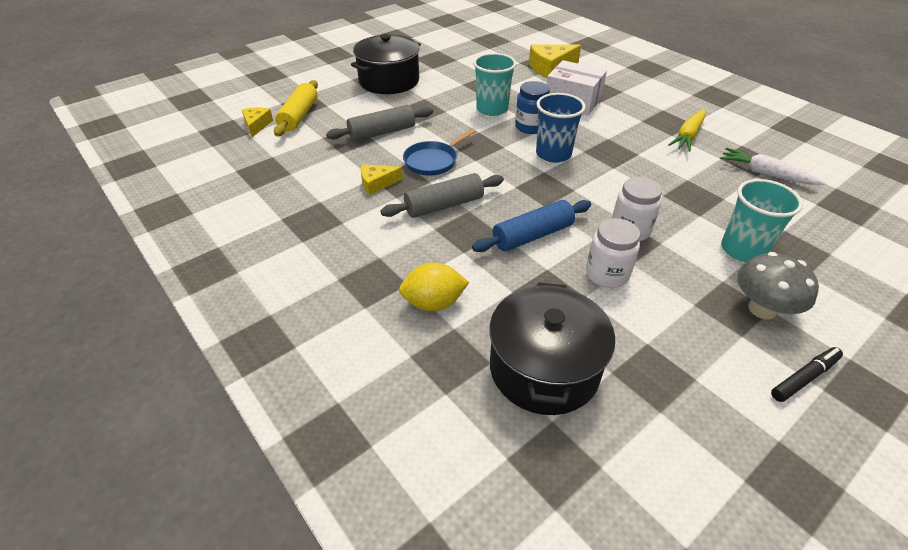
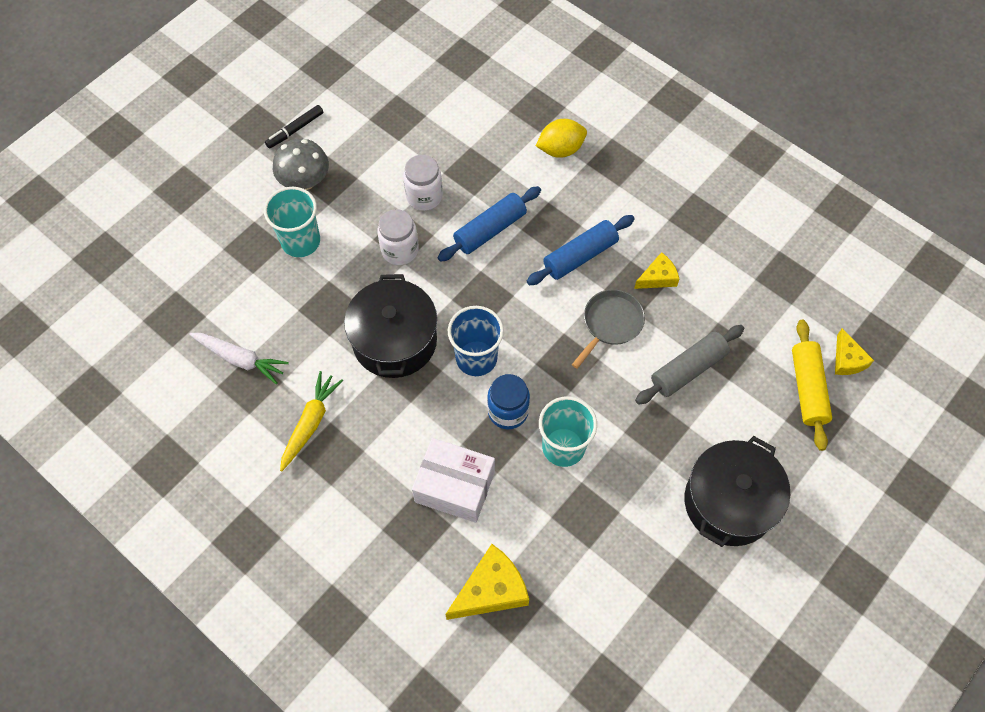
camera: 170 degrees right, 20 degrees up
(433, 161) = (610, 324): blue pan -> grey pan
(444, 205) = (580, 256): grey rolling pin -> blue rolling pin
(544, 368) = (472, 111): black pot -> black pot (394, 340)

